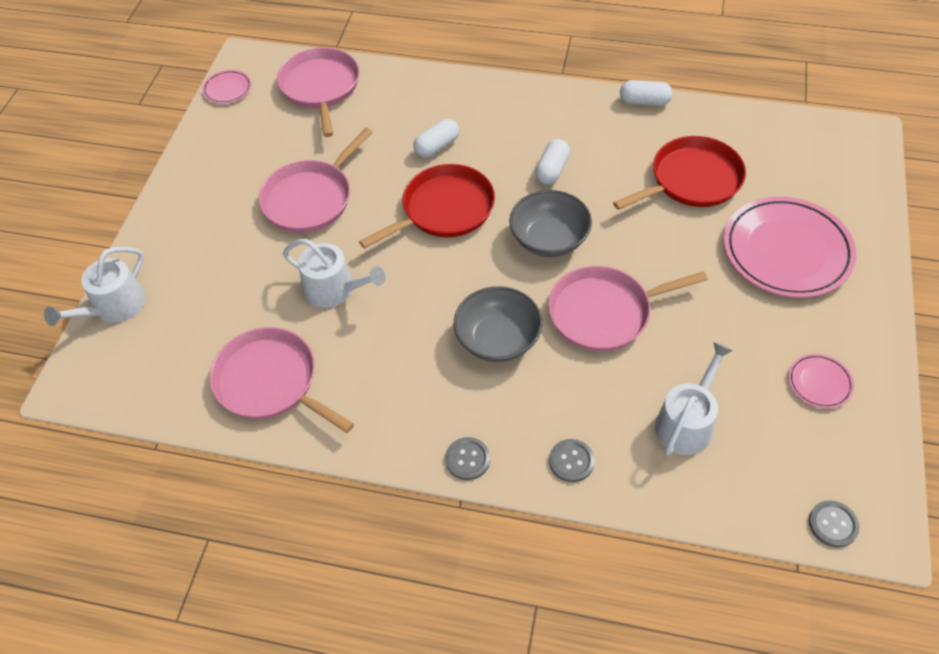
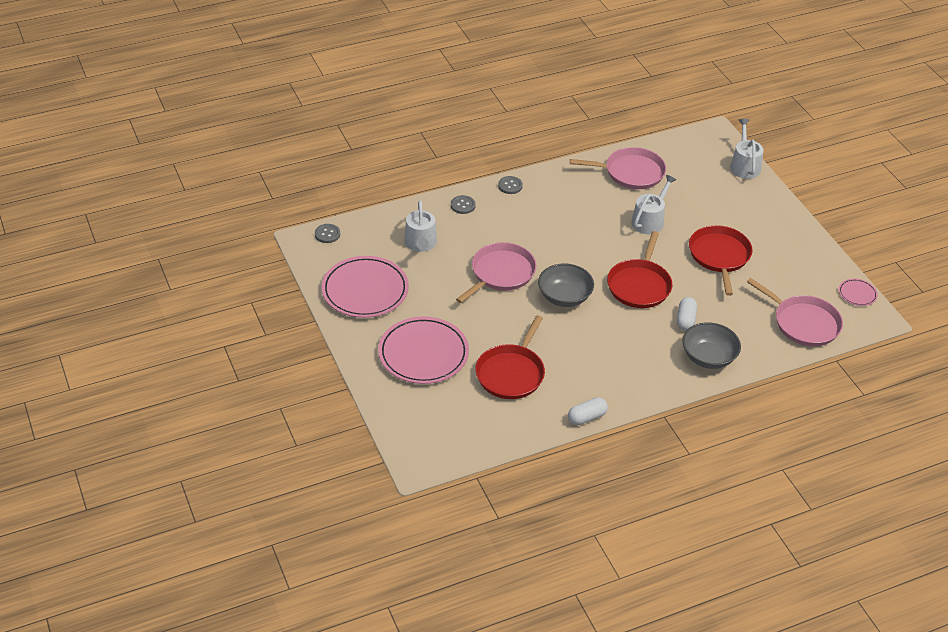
camera: 140 degrees right, 10 degrees down
(311, 198) = (719, 256): pink pan -> red pan
(335, 289) = (649, 220): white watering can -> white watering can turned 135 degrees clockwise
(498, 339) = (543, 236): grey bowl -> grey bowl (708, 357)
(552, 170) = (602, 338): white capsule -> none
(819, 383) = (365, 290): pink plate -> pink plate, size x2.22

